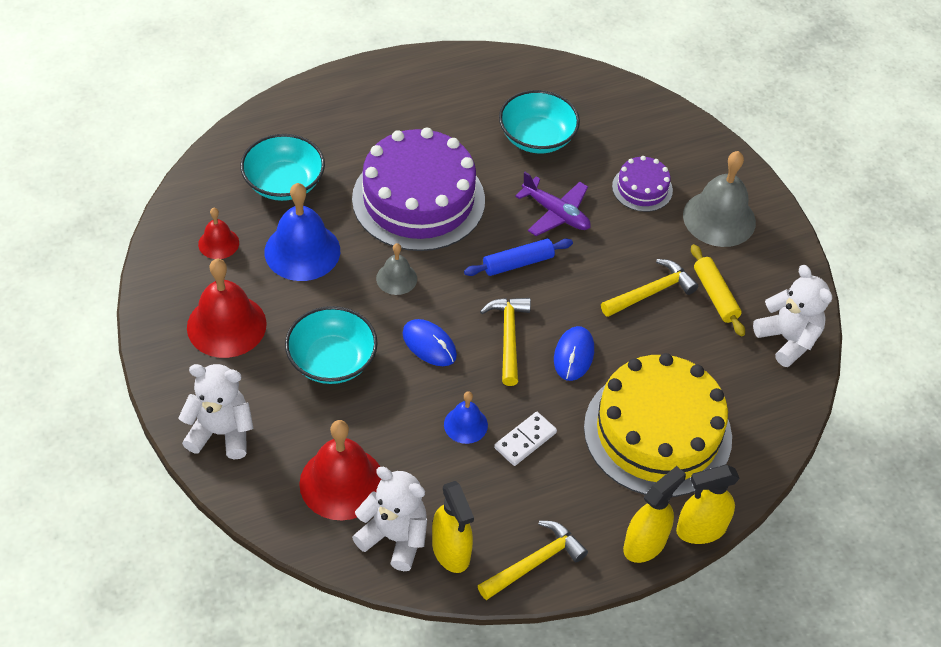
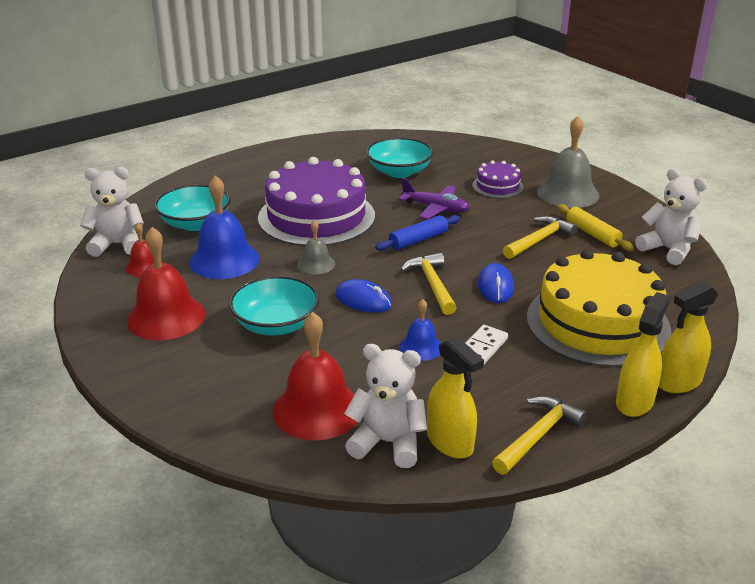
camera: 10 degrees left, 20 degrees down
(221, 433) = (180, 393): white teddy bear -> white teddy bear (117, 245)

